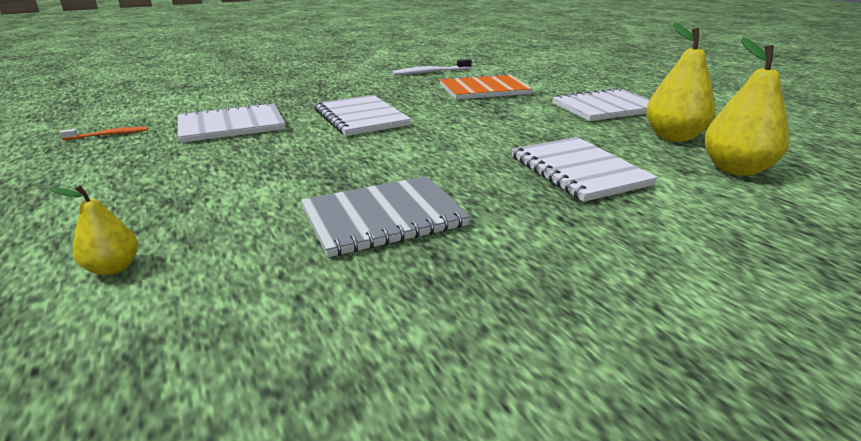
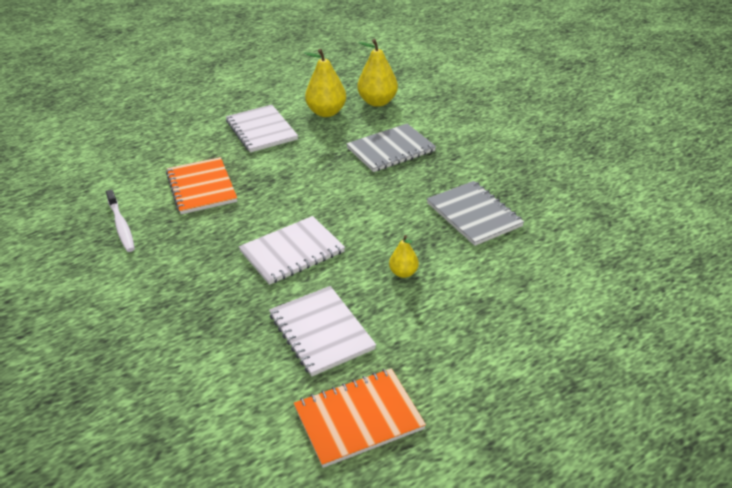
camera: 95 degrees left, 10 degrees up
(108, 135) = (358, 419): orange toothbrush -> orange notebook
(113, 268) = (563, 299): yellow pear -> yellow pear (403, 273)
(578, 171) = (390, 150): white notebook -> grey notebook

